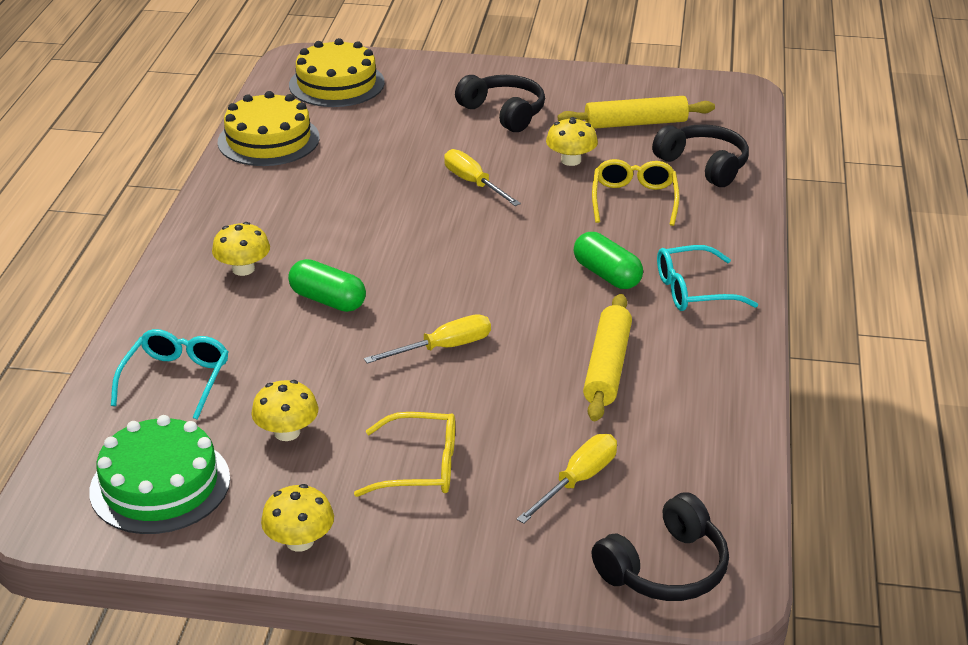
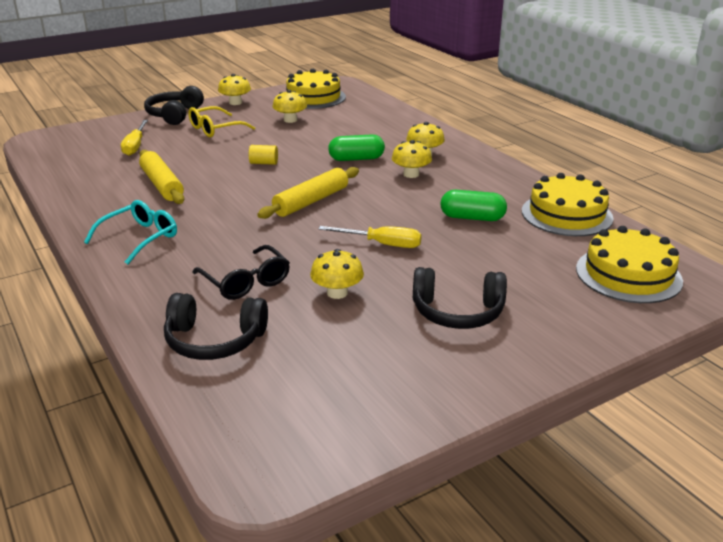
camera: 140 degrees right, 5 degrees down
(160, 485) = (313, 97): green cake -> yellow cake
(176, 379) = (368, 117): turquoise glasses -> none
(311, 247) = (411, 174): none -> yellow mushroom
(444, 348) = (264, 163): yellow screwdriver -> yellow cylinder
(607, 275) = (211, 225): green capsule -> green capsule (472, 218)
(634, 199) = (246, 282): yellow glasses -> black glasses
(635, 123) = (327, 358): yellow rolling pin -> yellow rolling pin (311, 201)
(665, 568) = (70, 137): black headphones -> black headphones (174, 115)

